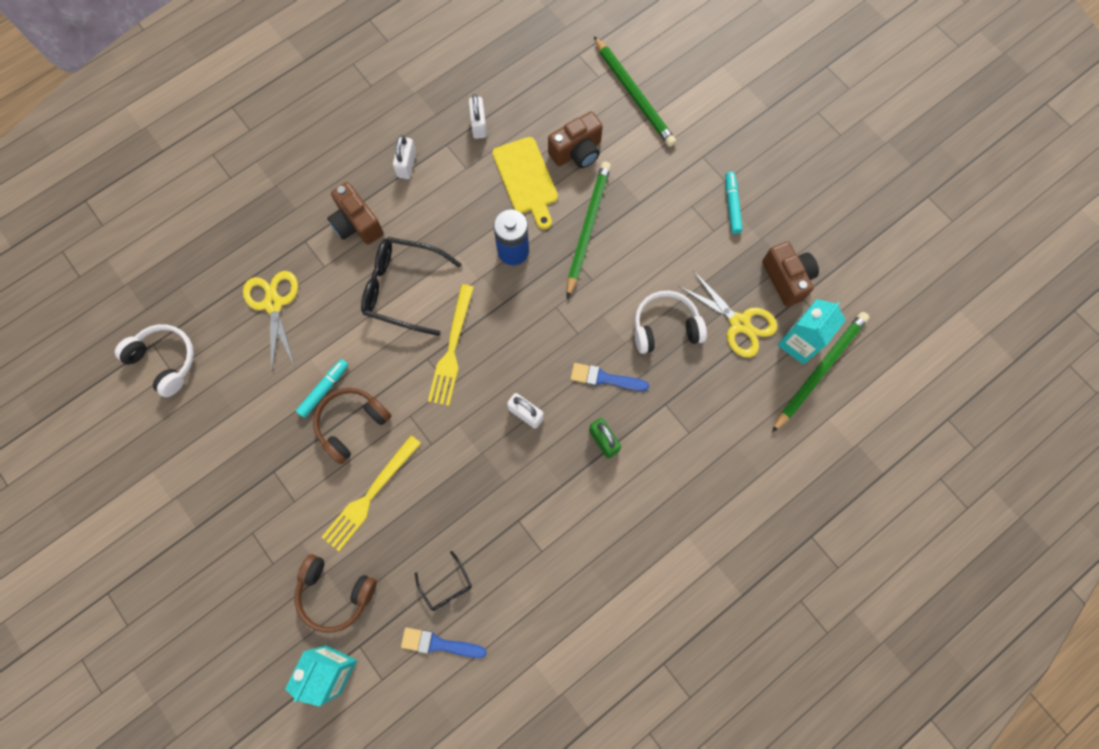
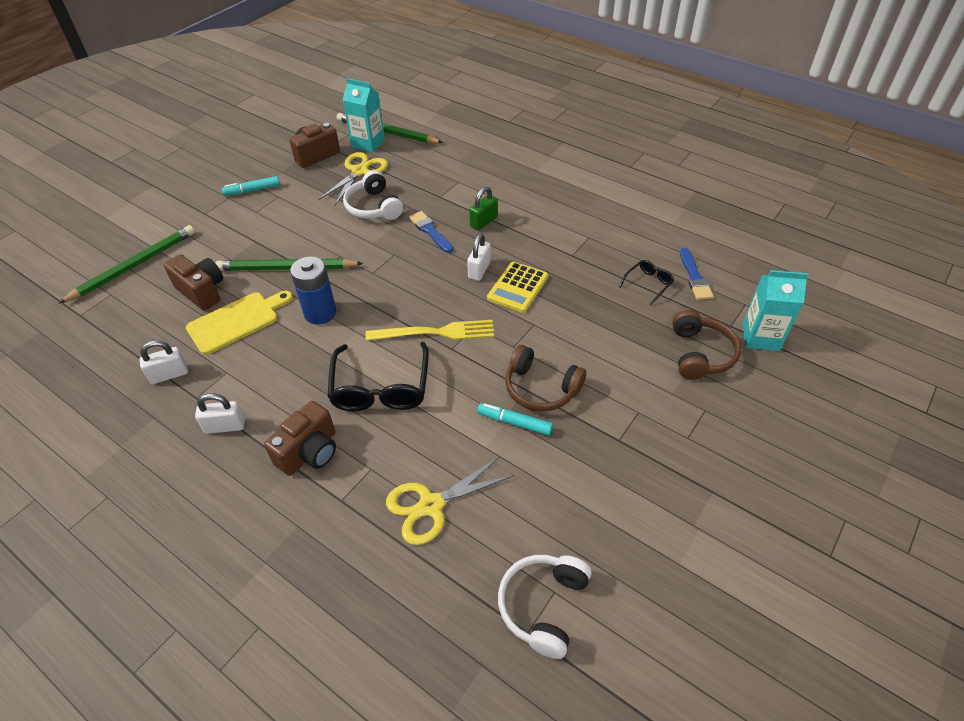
camera: 105 degrees left, 25 degrees down
(370, 495) = (602, 354): yellow fork -> none
(486, 445) = (518, 287): none -> yellow calculator
(605, 378) = (430, 231): blue brush -> blue brush turned 150 degrees clockwise

